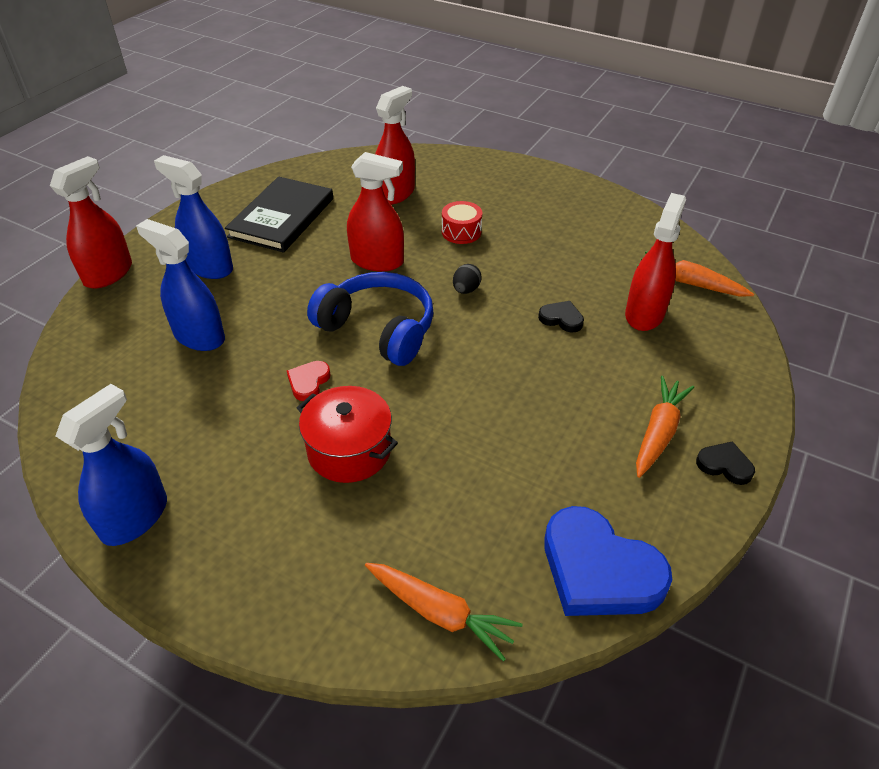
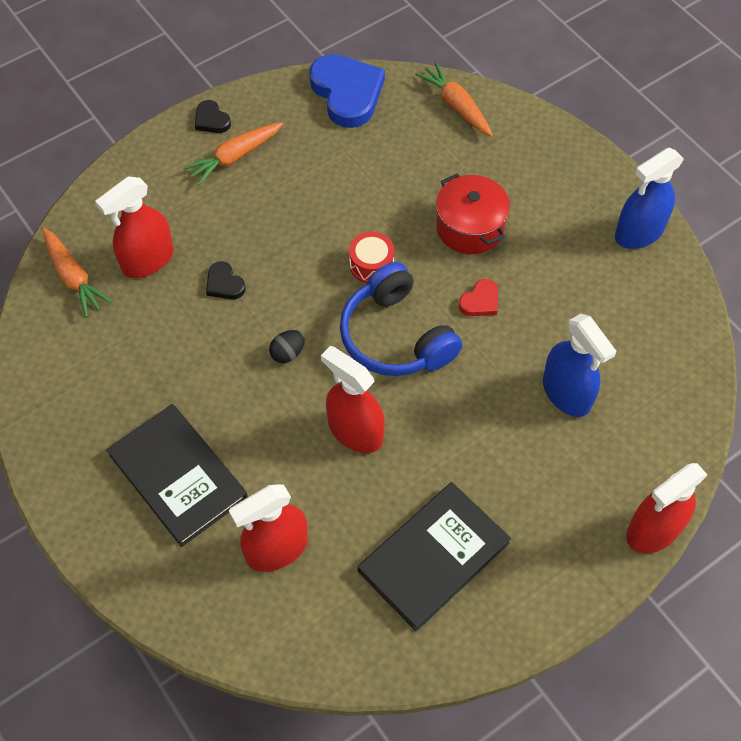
camera: 155 degrees left, 15 degrees up
(209, 267) = (539, 495): blue spray bottle -> none
(461, 232) = (240, 442): red drum -> red drum (371, 265)
(490, 205) = (178, 476): none -> black book

